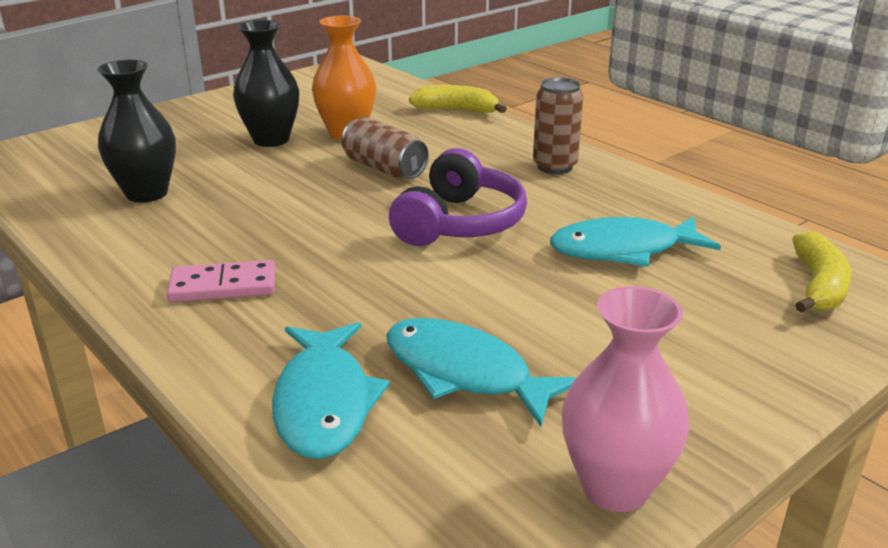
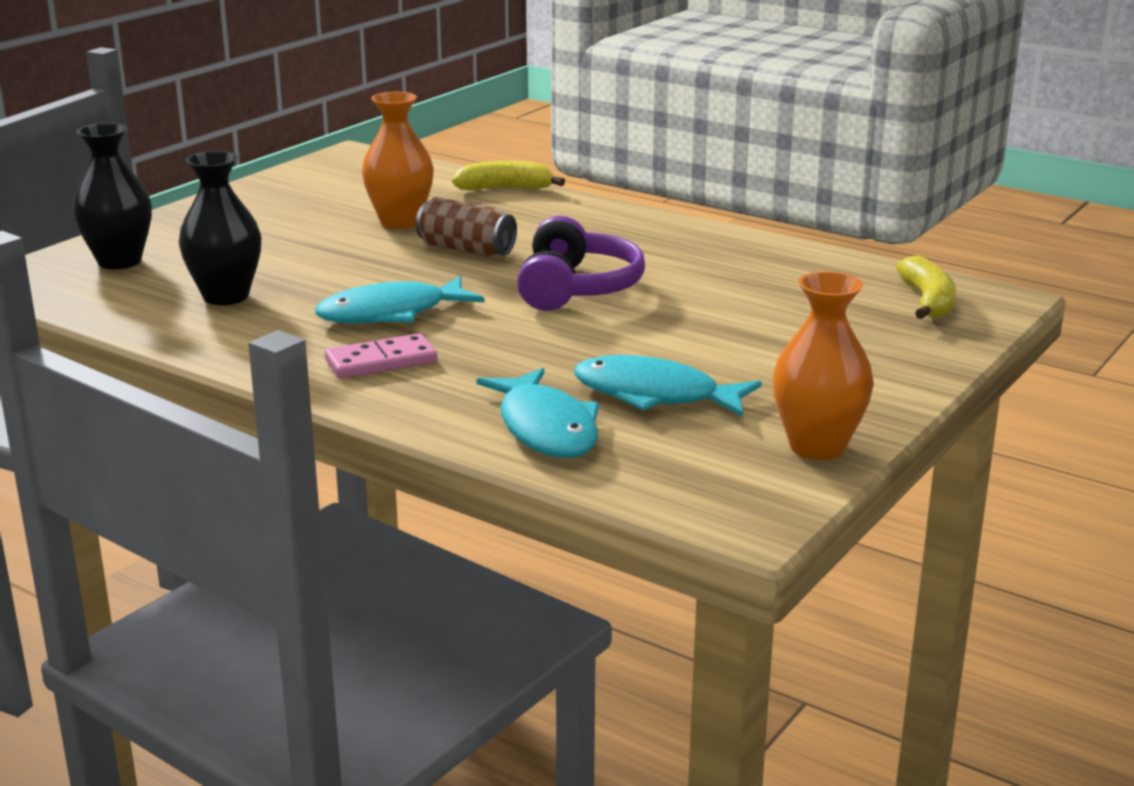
camera: 15 degrees left, 5 degrees down
(271, 140) = (319, 235): black vase -> black vase (119, 261)
(554, 166) = (642, 232): brown can -> none
(615, 487) = (817, 447): pink vase -> orange vase
(623, 250) = (745, 293): turquoise fish -> turquoise fish (391, 313)

